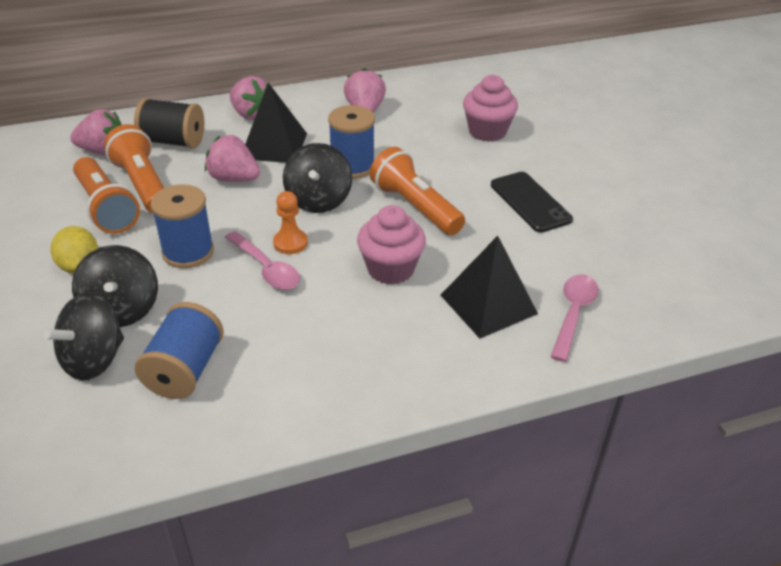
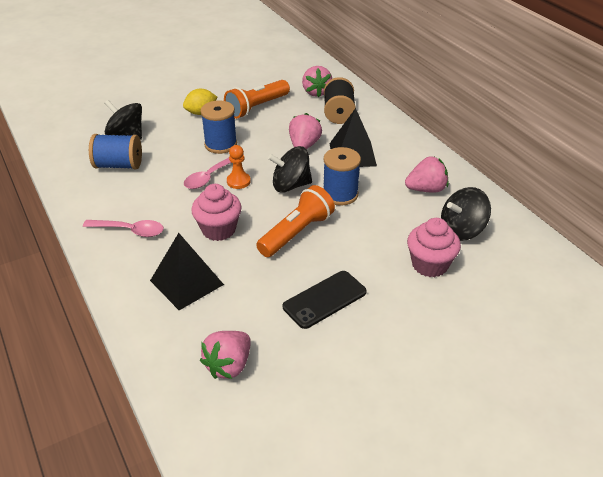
camera: 80 degrees right, 0 degrees up
(122, 309) = (166, 134): black spinning top -> black spinning top (461, 230)
(142, 184) = (285, 114): orange flashlight -> none
(251, 114) = (390, 137): pink strawberry -> pink strawberry (229, 365)
(573, 314) = (180, 331): pink spoon -> pink spoon (130, 230)

